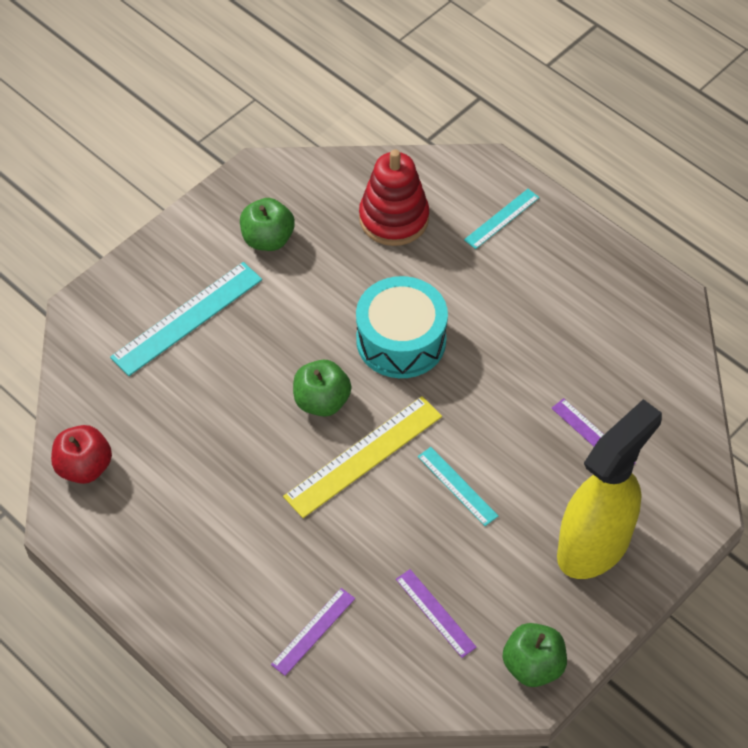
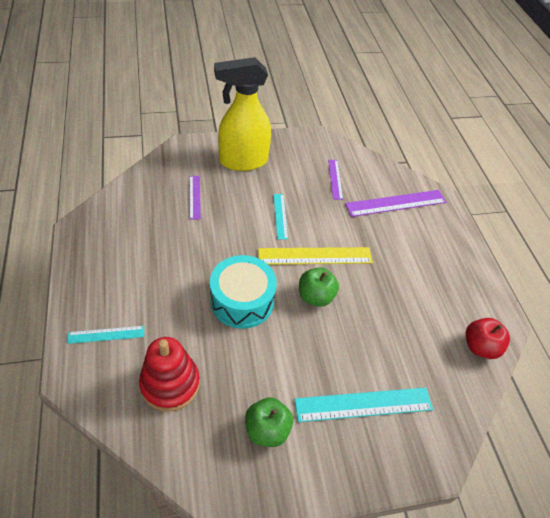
camera: 150 degrees left, 5 degrees down
(313, 631) = (396, 203): purple ruler -> purple ruler, size x1.78
(533, 666) = (310, 143): green apple -> none

